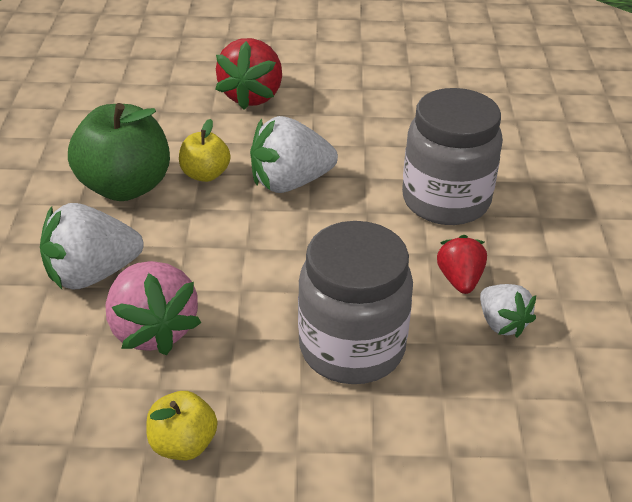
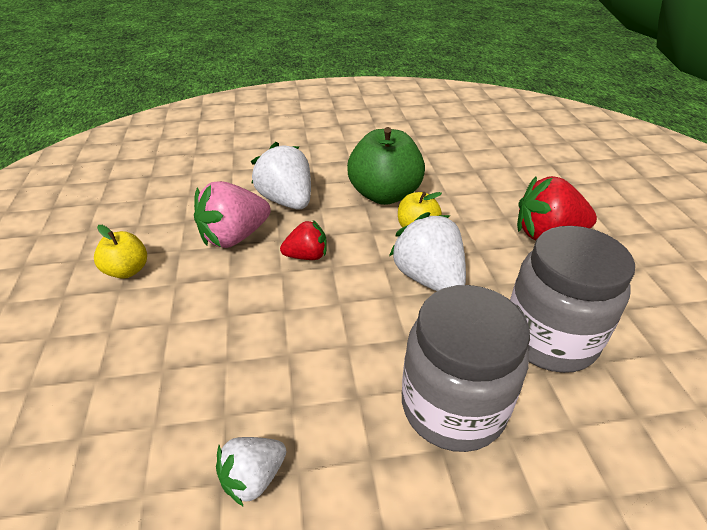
camera: 80 degrees right, 0 degrees up
(352, 348) = (216, 349): grey jar -> grey jar (549, 338)
(459, 280) = (319, 430): red strawberry -> red strawberry (306, 256)

